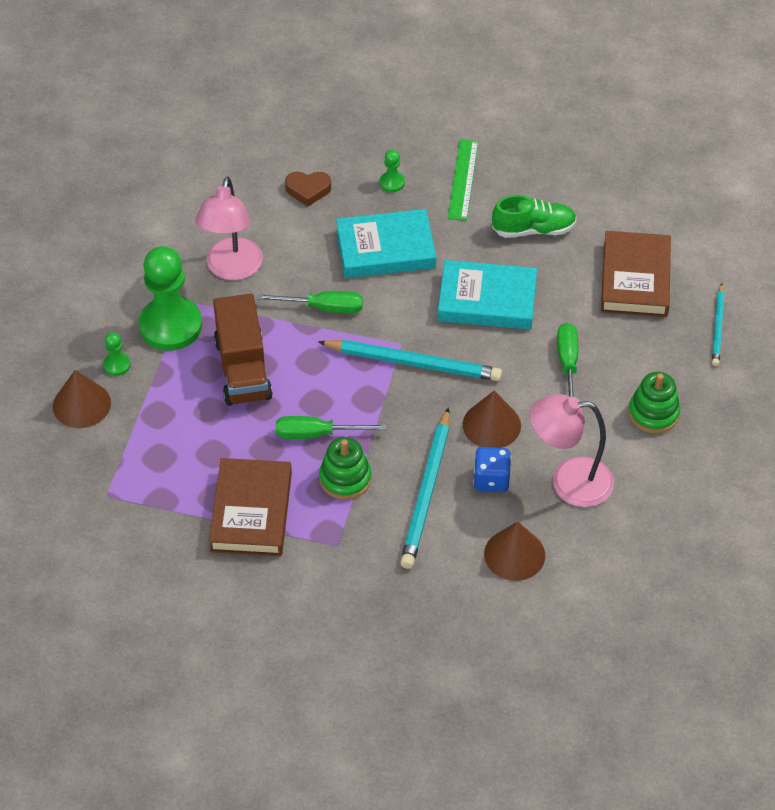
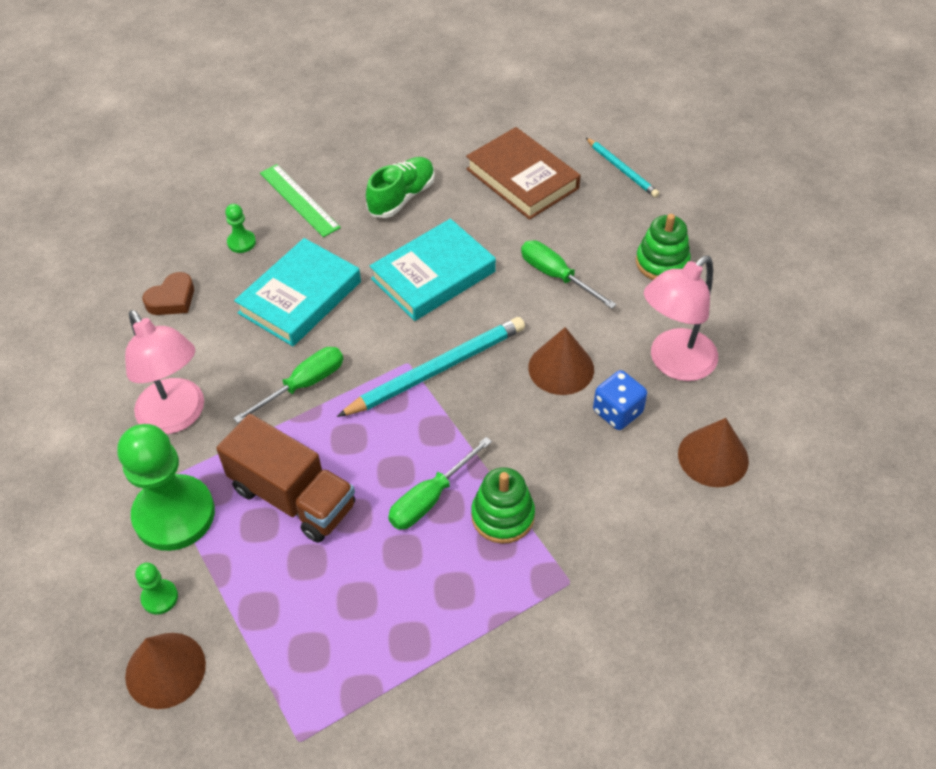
camera: 45 degrees left, 0 degrees up
(251, 512) = (459, 623): brown book -> none
(427, 492) = (583, 467): turquoise pencil -> none

